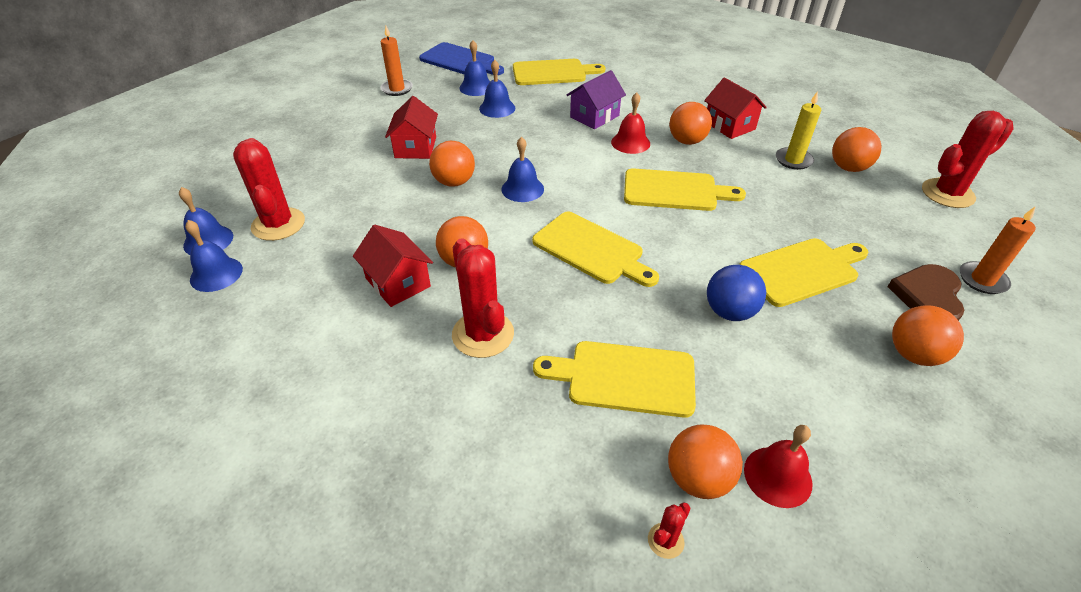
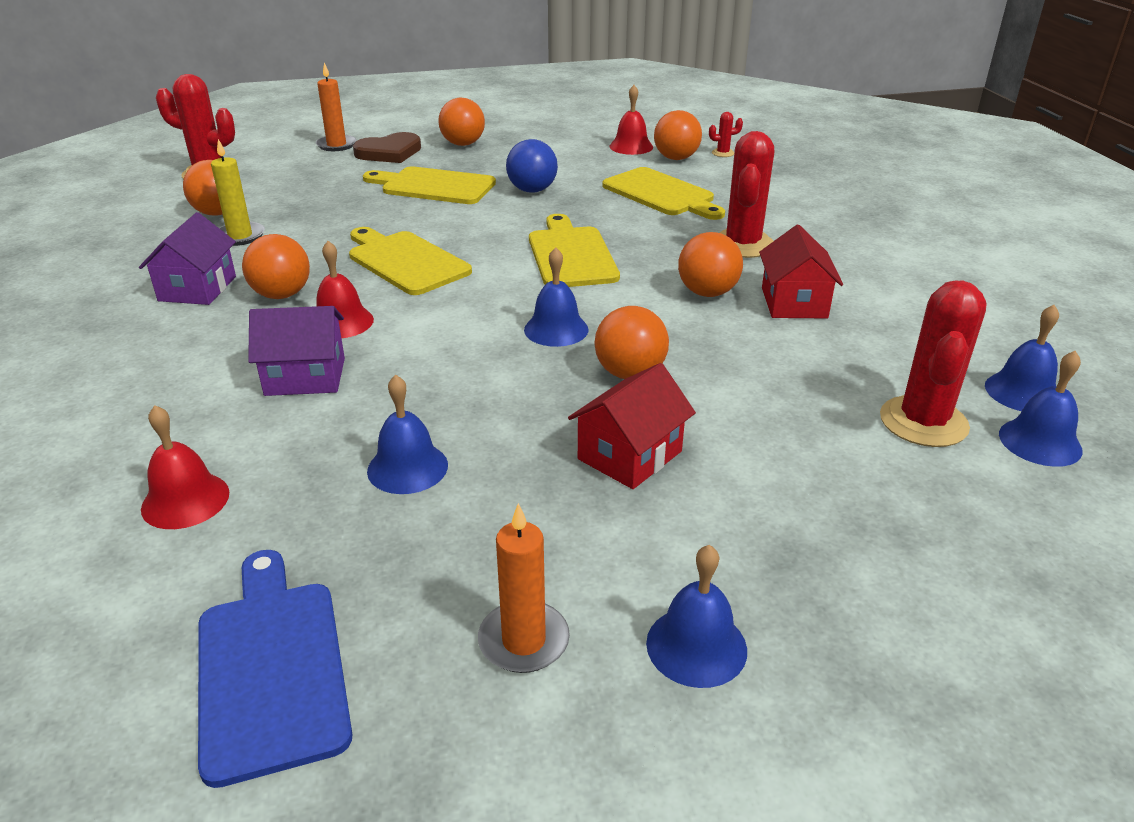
camera: 140 degrees left, 10 degrees down
(476, 87) = (367, 543): blue bell -> blue bell (696, 646)
(552, 73) = (185, 500): yellow cutting board -> red bell
(729, 125) = (197, 288): red house -> purple house

